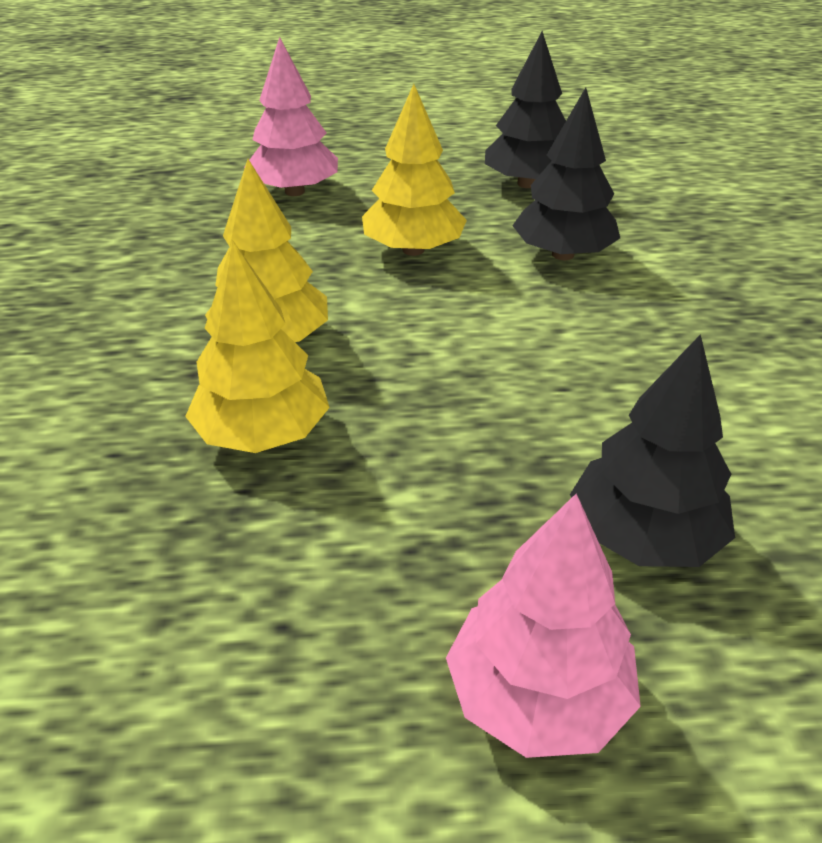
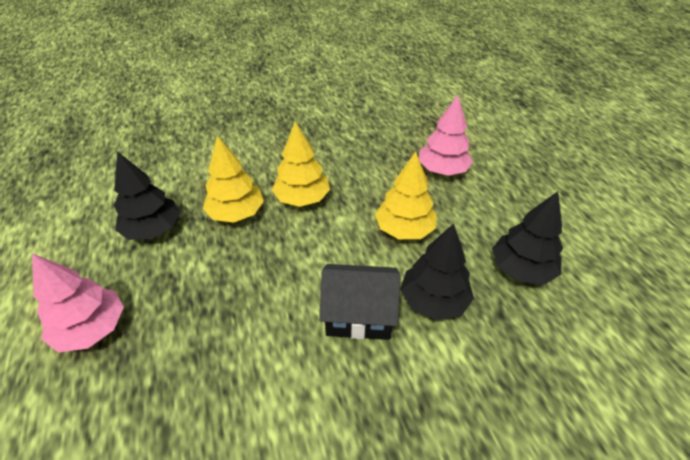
camera: 75 degrees right, 5 degrees up
(574, 320) = (359, 315): none -> black house
(643, 536) = (178, 362): black tree -> black tree (153, 229)

